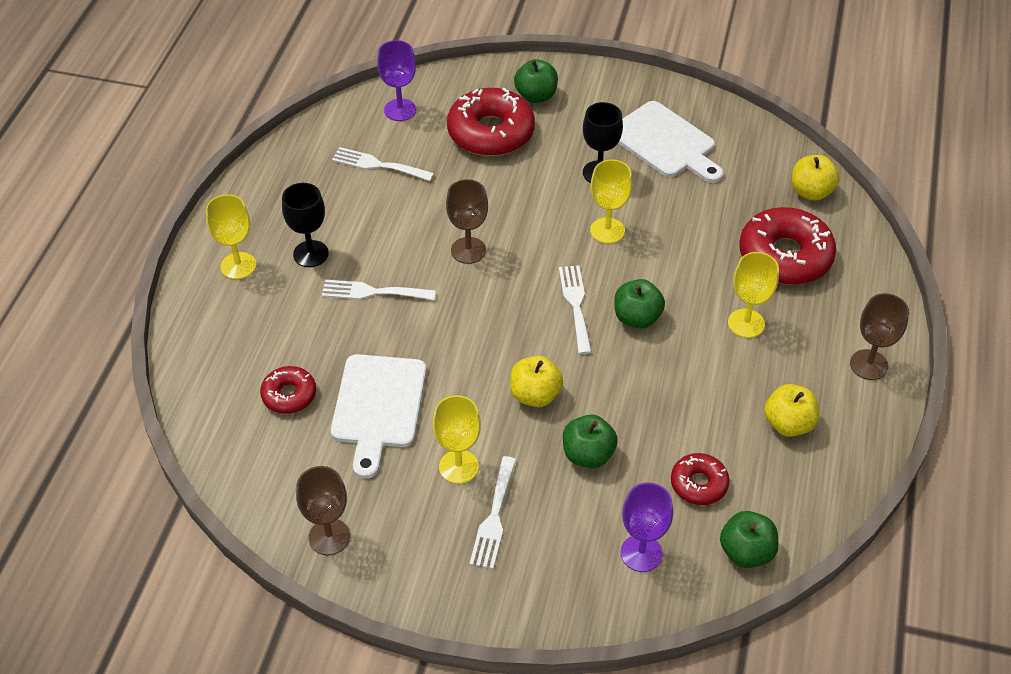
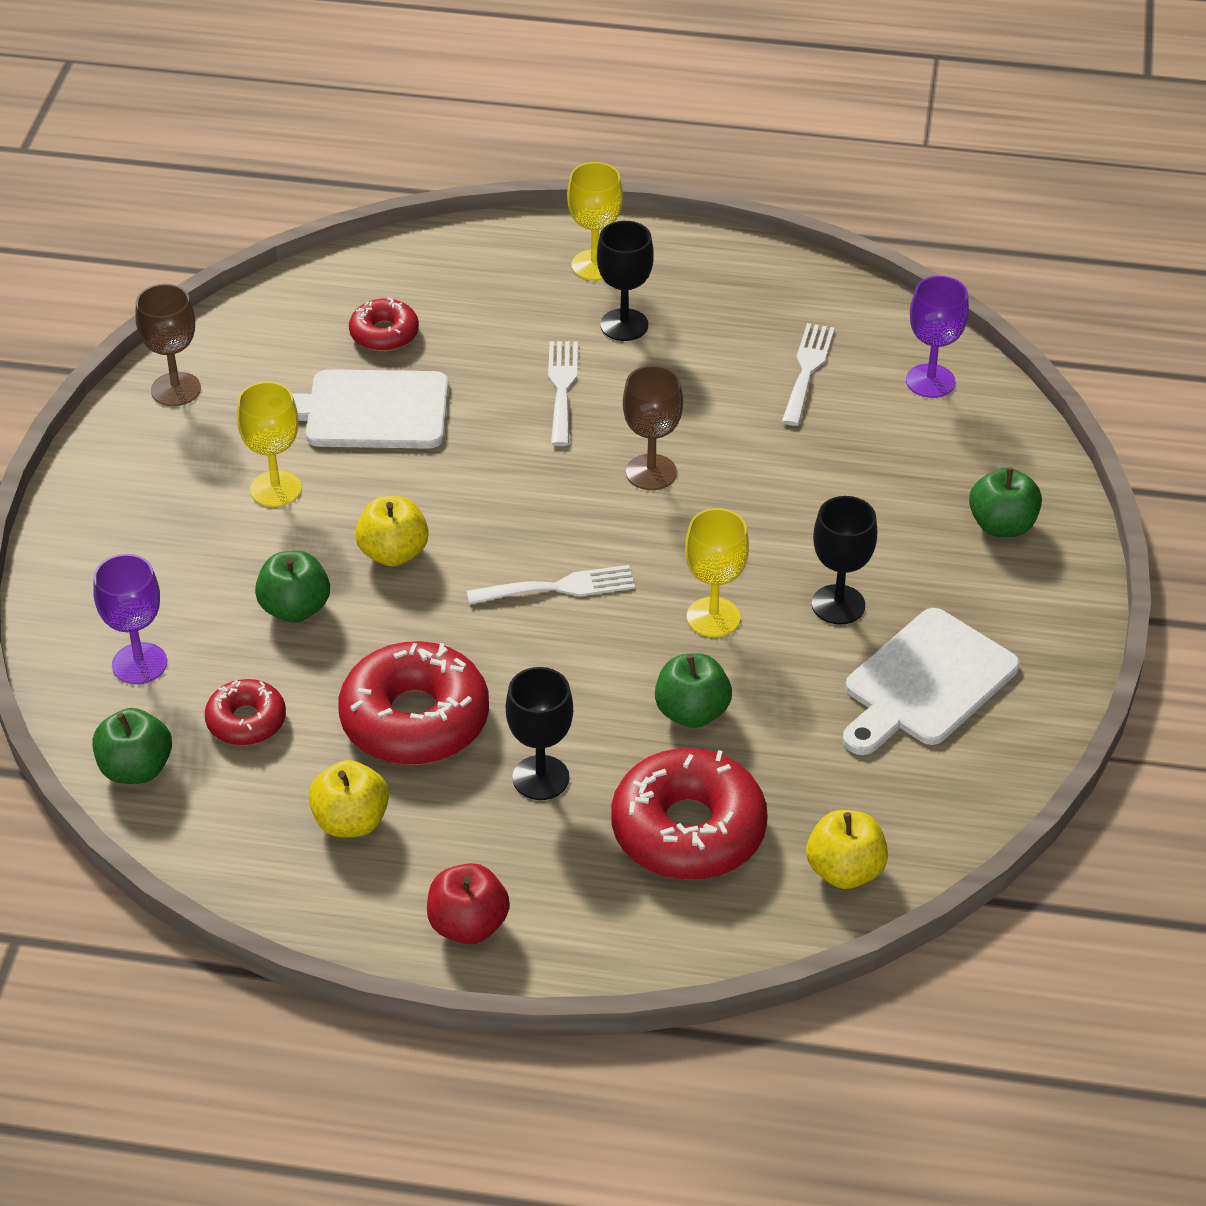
camera: 85 degrees right, 5 degrees down
(491, 132) = (903, 480): red donut -> red donut (415, 719)
(494, 517) = (198, 525): white fork -> none
(637, 318) = (540, 653): green apple -> green apple (692, 712)
(746, 323) = (540, 778): yellow goblet -> black goblet
(868, 365) = (468, 925): brown goblet -> red apple

